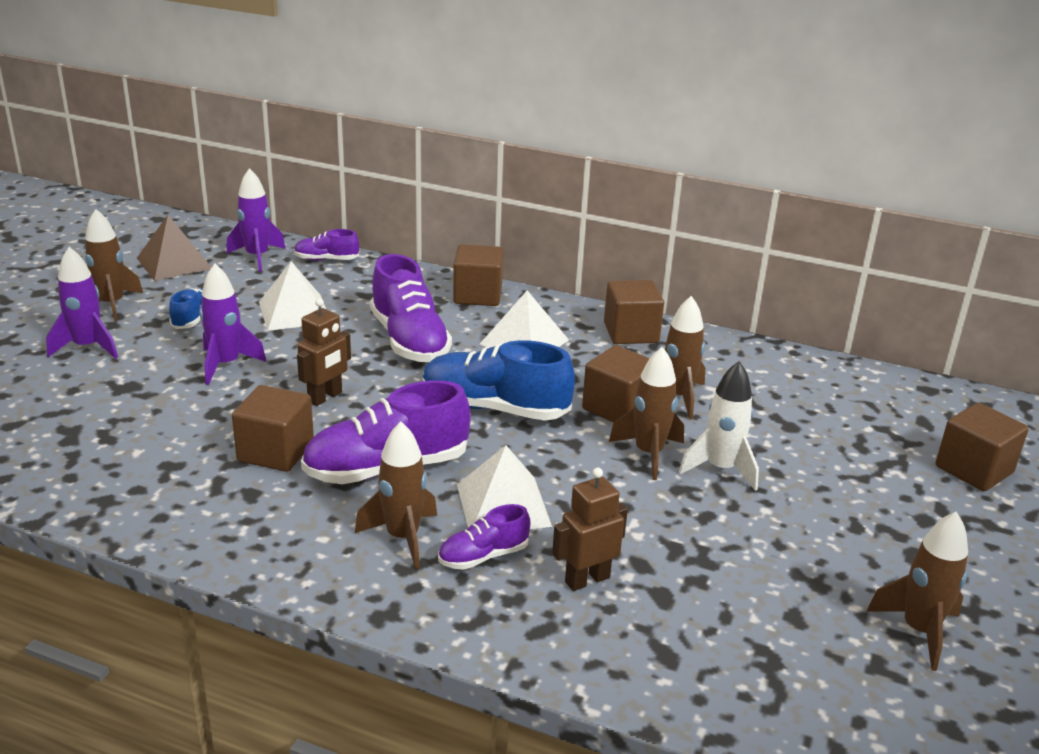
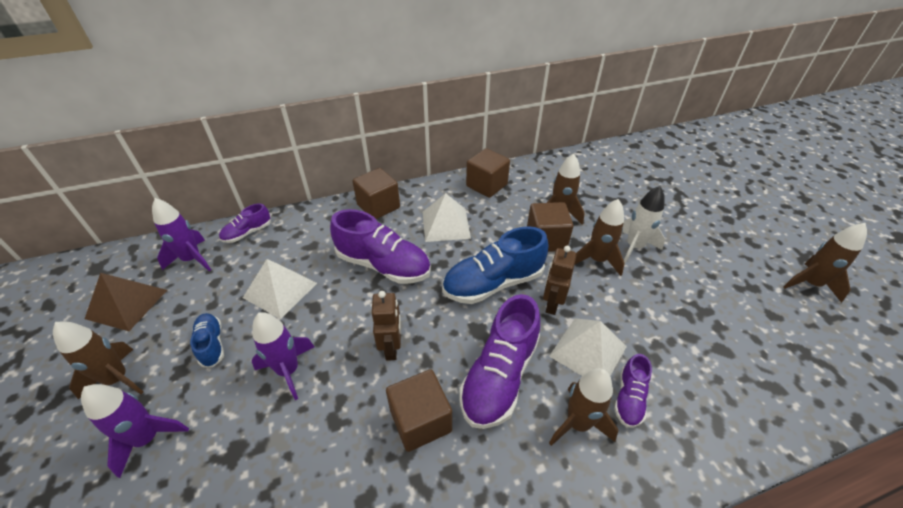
camera: 40 degrees left, 15 degrees up
(587, 579) = (686, 369): brown robot -> brown robot (552, 303)
(973, 469) = (704, 179): brown cube -> none

